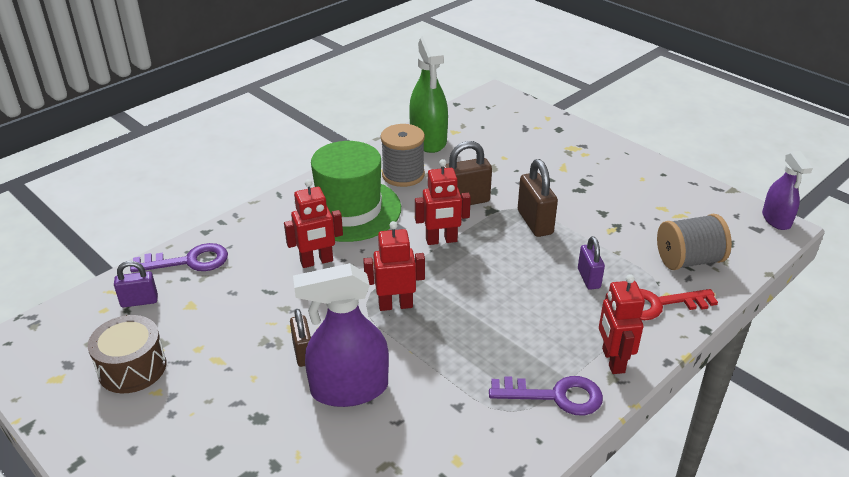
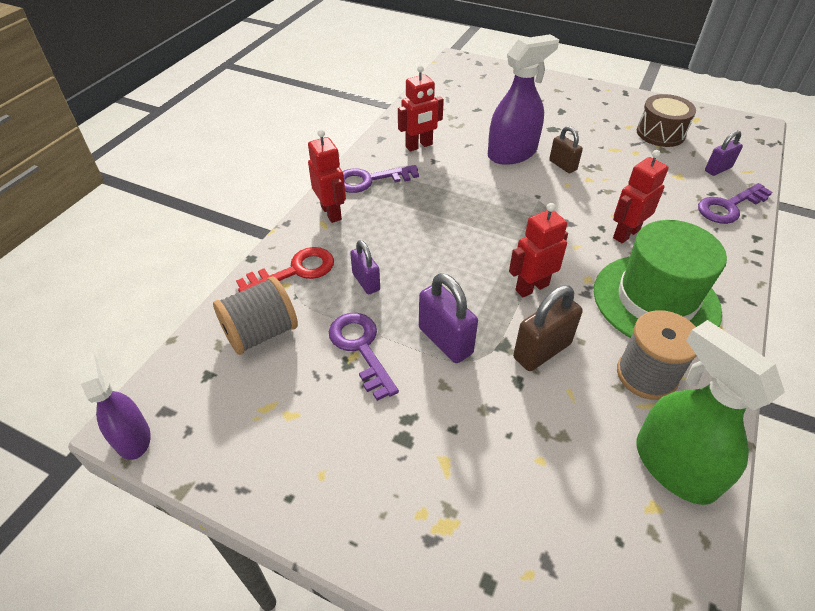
camera: 160 degrees right, 10 degrees up
(395, 305) = (526, 213): red robot -> red robot (419, 146)
(535, 222) = (445, 341): brown padlock -> purple padlock
(604, 232) = (361, 348): none -> purple key

